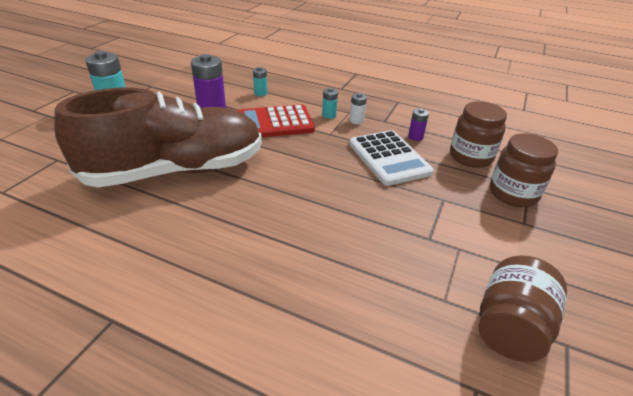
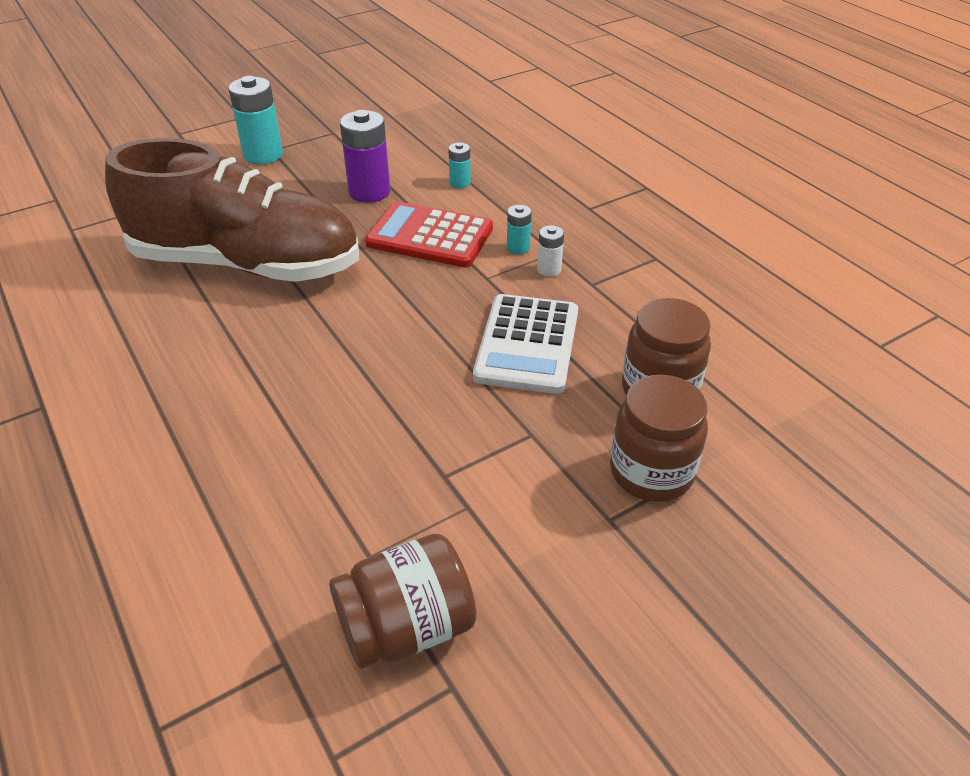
camera: 35 degrees right, 5 degrees up
(415, 137) = (609, 326): purple battery -> none

